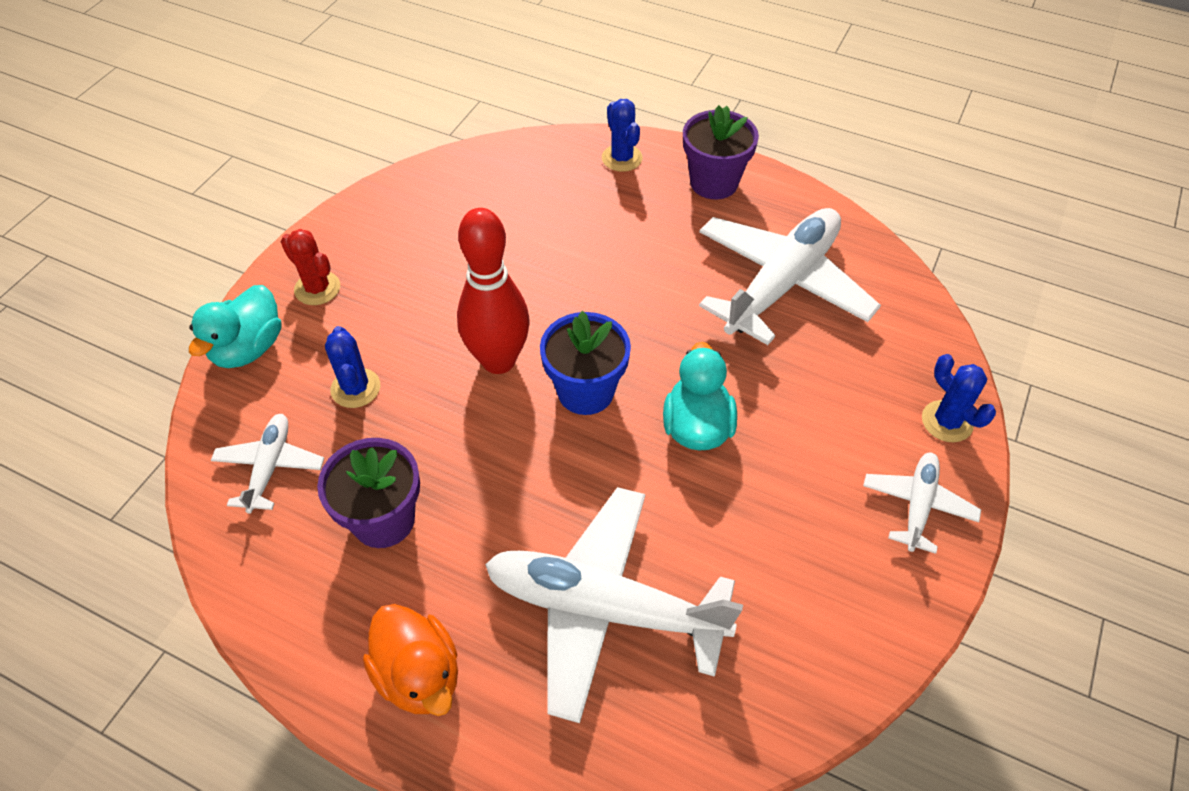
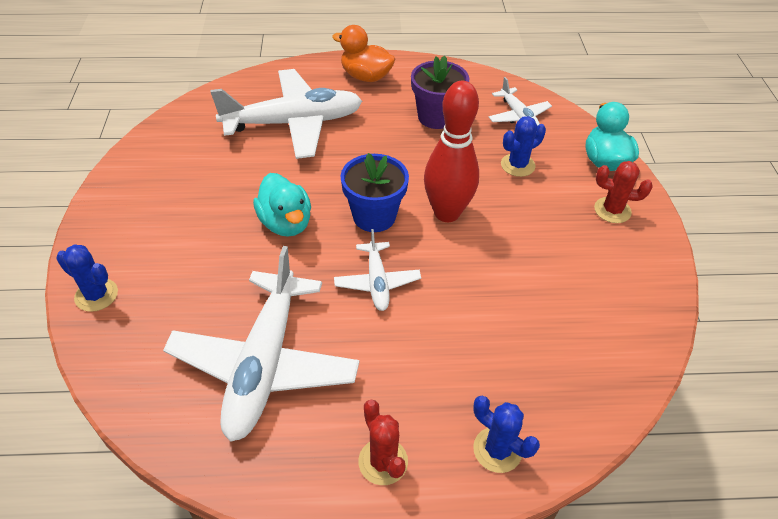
camera: 150 degrees right, 5 degrees down
(355, 388) = (517, 165): blue cactus -> blue cactus turned 75 degrees counterclockwise
(714, 183) = (383, 461): purple flower pot -> red cactus
(917, 505) = (117, 231): white plane -> white plane (377, 282)

